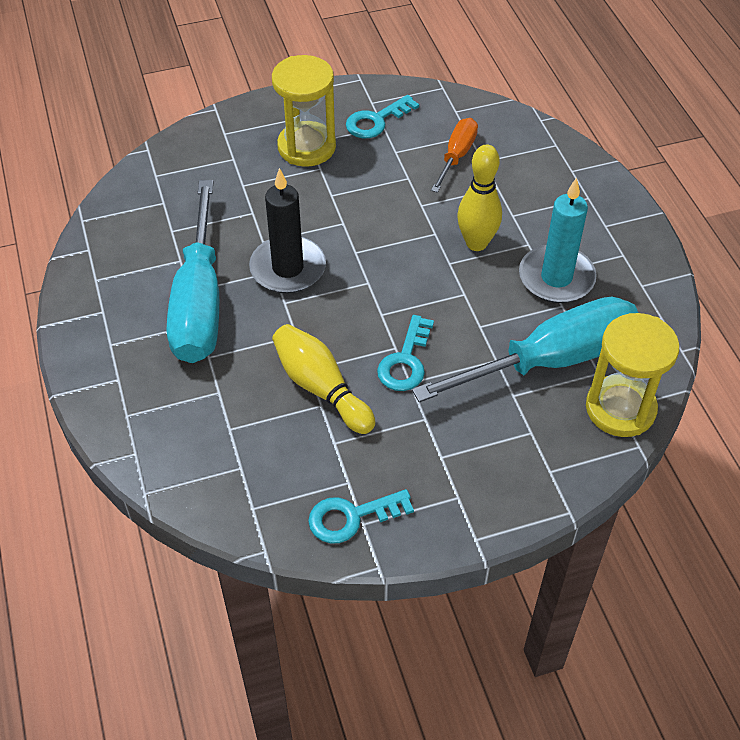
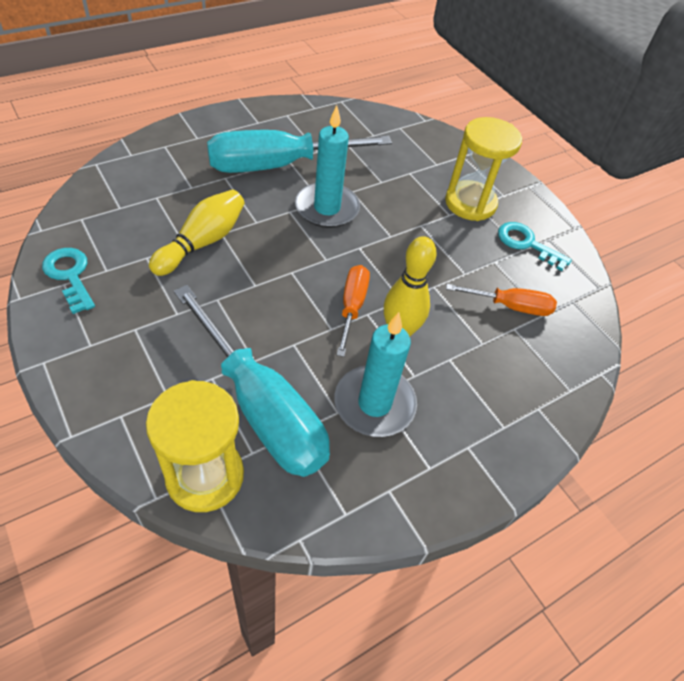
camera: 70 degrees right, 0 degrees up
(288, 268) = (327, 208): black candle -> turquoise candle
(405, 361) = (240, 293): turquoise key -> none
(439, 272) = (352, 307): none -> orange screwdriver

